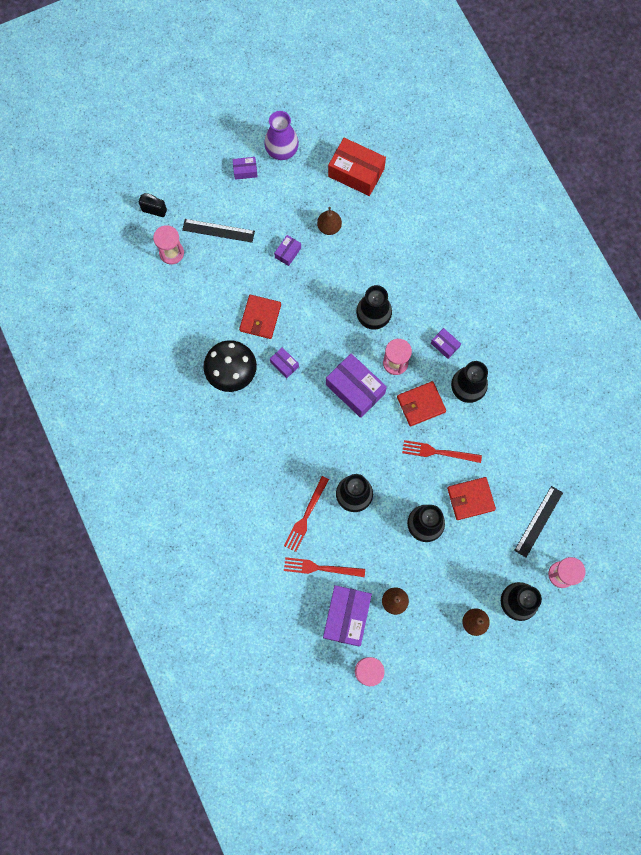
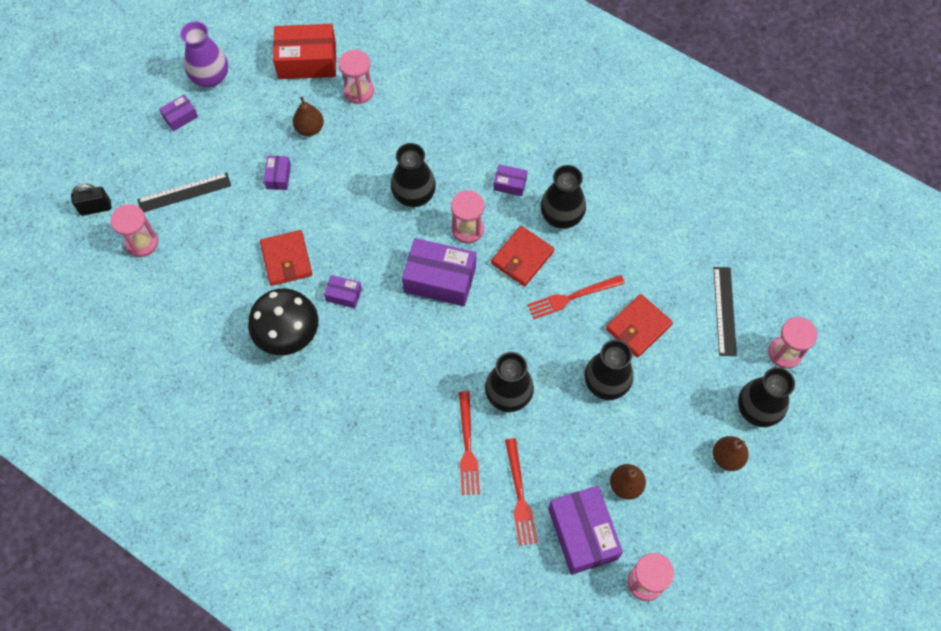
camera: 30 degrees left, 10 degrees down
(321, 568) = (519, 495): red fork -> red fork turned 75 degrees counterclockwise
(379, 216) = (359, 91): none -> pink hourglass

